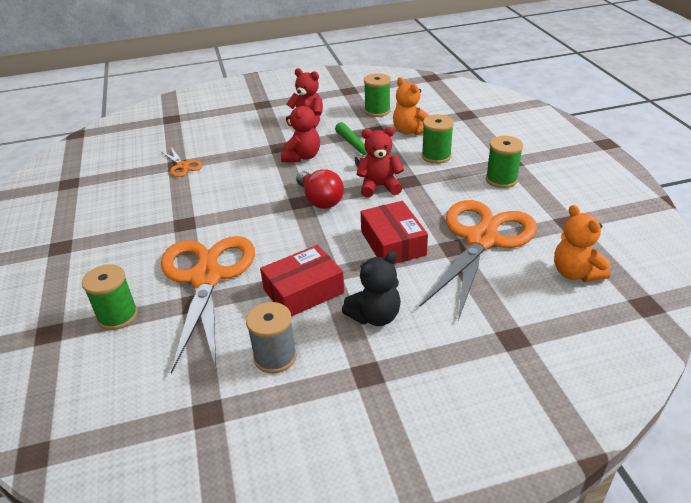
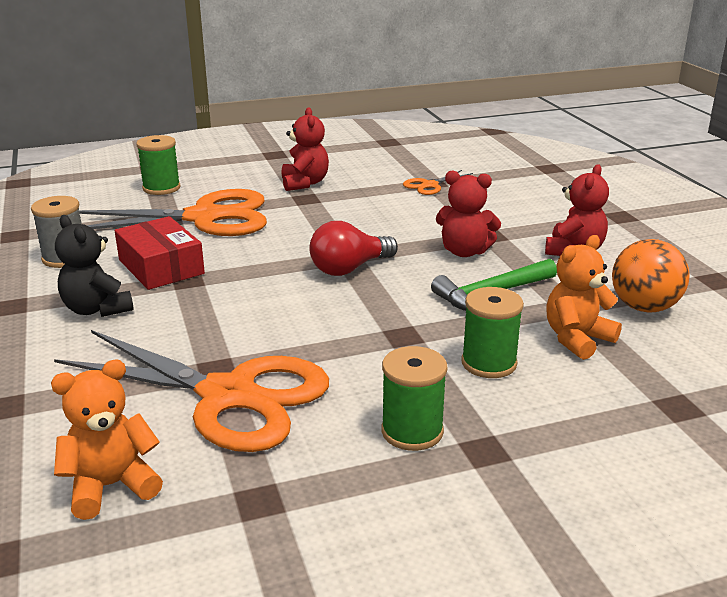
camera: 85 degrees right, 10 degrees down
(377, 111) = (644, 307): green spool -> orange ball
(379, 187) = (384, 310): red teddy bear -> red teddy bear (304, 183)
(393, 243) = (238, 321): red box -> none

